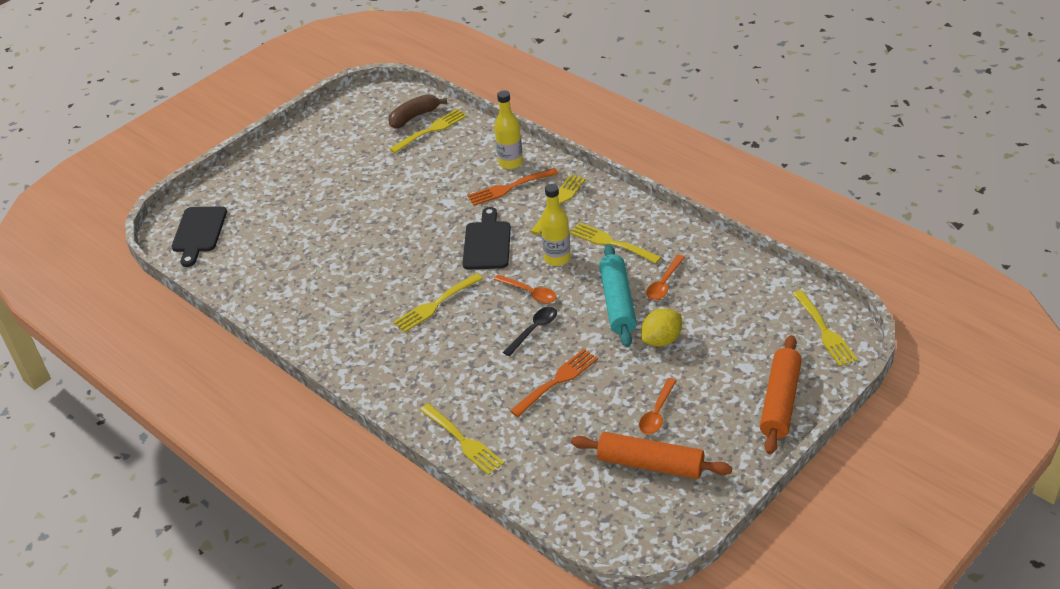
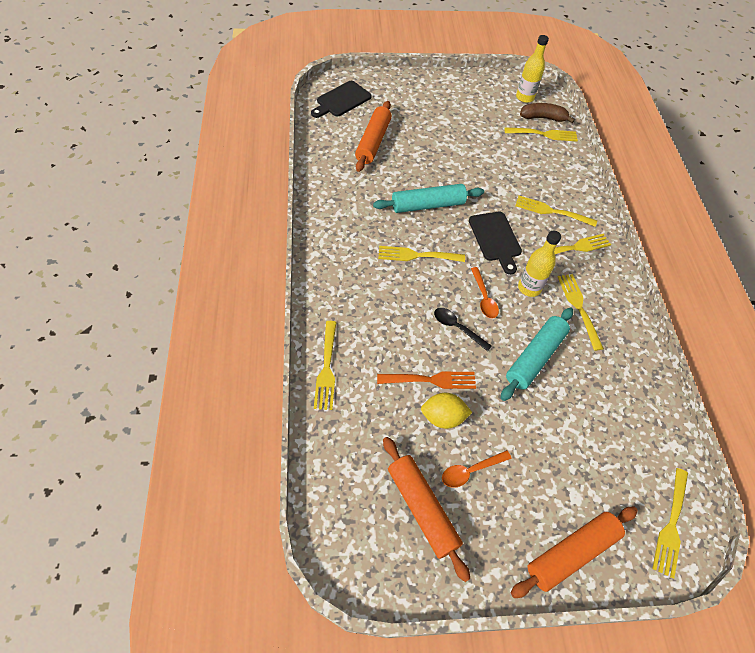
camera: 35 degrees right, 15 degrees up
(279, 246) = (373, 142): none -> orange rolling pin
(396, 260) = (428, 205): none -> turquoise rolling pin
(487, 243) = (495, 239): black cutting board -> black cutting board turned 120 degrees clockwise
(509, 188) = (551, 211): orange fork -> yellow fork
(510, 163) = (571, 194): yellow bottle -> yellow bottle (524, 97)
(534, 330) = (457, 328): black spoon -> black spoon turned 135 degrees counterclockwise
(661, 340) = (535, 415): yellow lemon -> yellow lemon (443, 417)
(664, 283) = (584, 371): orange spoon -> none

